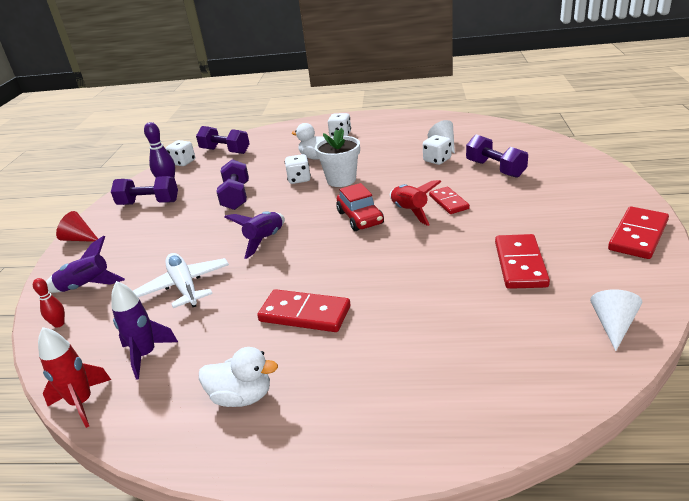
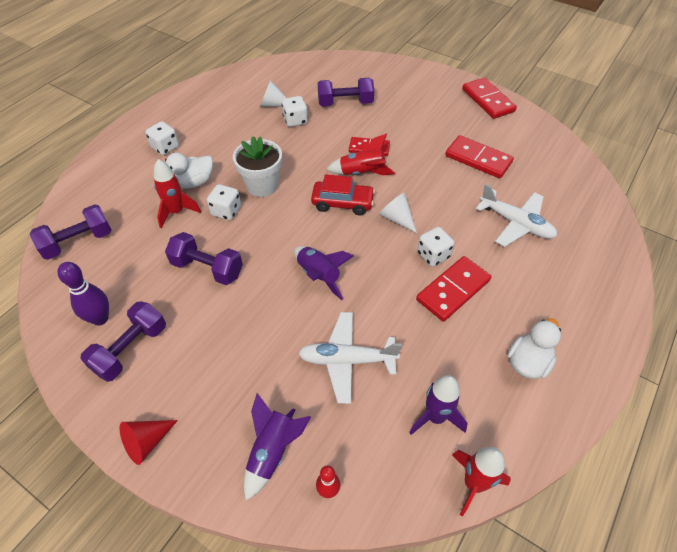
camera: 65 degrees left, 20 degrees up
(183, 162) = (56, 288): white dice -> white dice (433, 255)
(280, 165) = (176, 212): none -> red rocket
(445, 323) = (515, 223): none -> white plane
(613, 325) = (562, 159): white cone -> white cone (396, 218)

